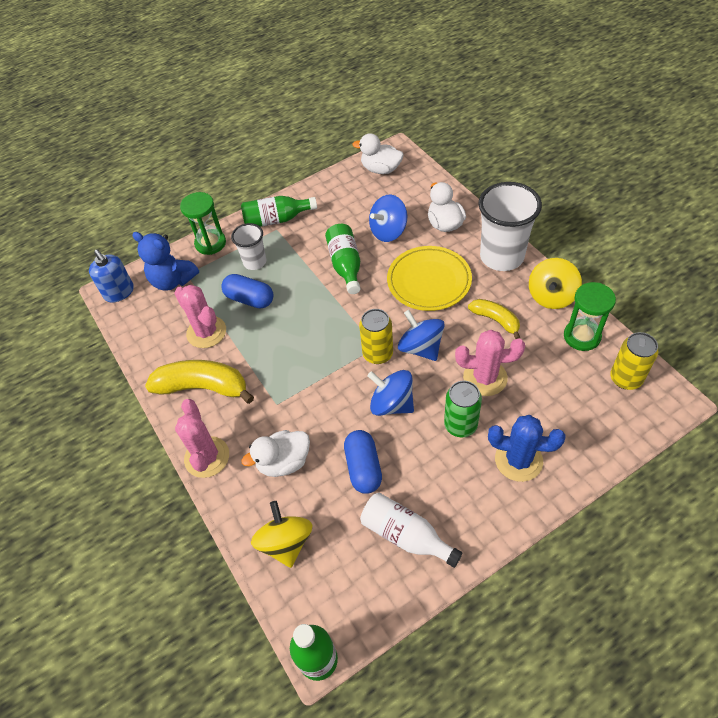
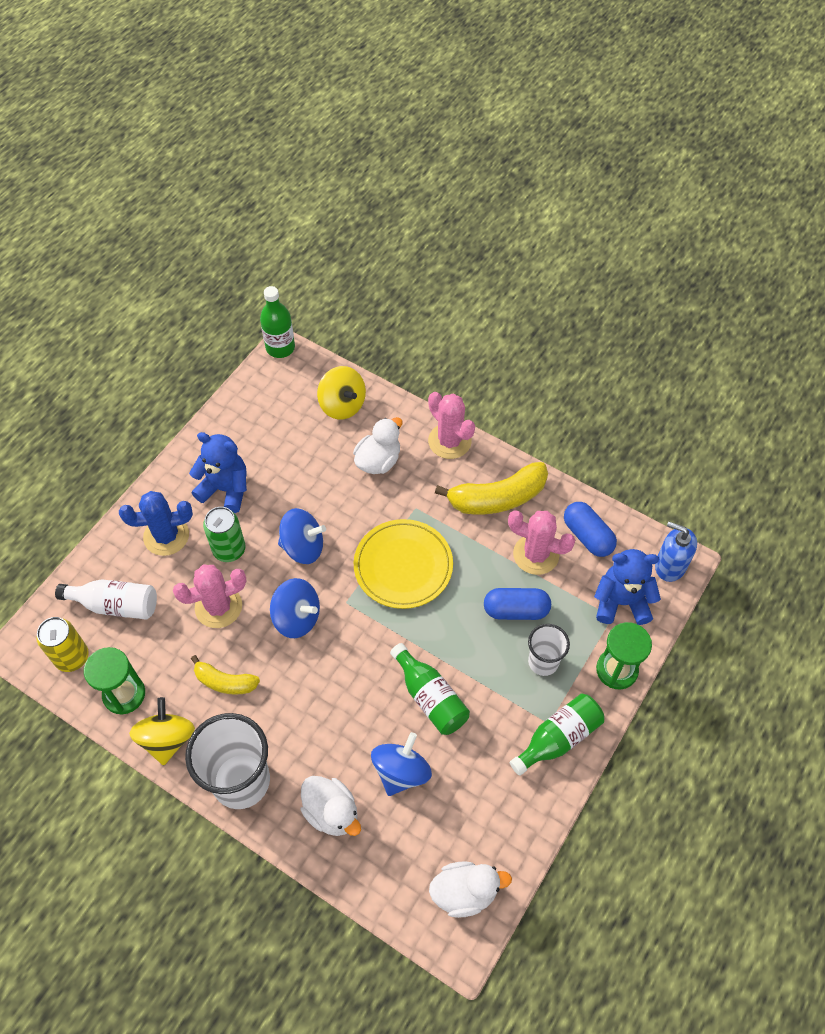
camera: 150 degrees right, 5 degrees up
(363, 468) = (305, 481): blue capsule -> blue capsule (587, 536)
(377, 354) = (340, 594): yellow can -> none
(405, 535) = (247, 443): white bottle -> white bottle (116, 605)
(429, 281) = (319, 709): yellow plate -> yellow plate (403, 566)
(445, 488) = (225, 489): none -> blue teddy bear

